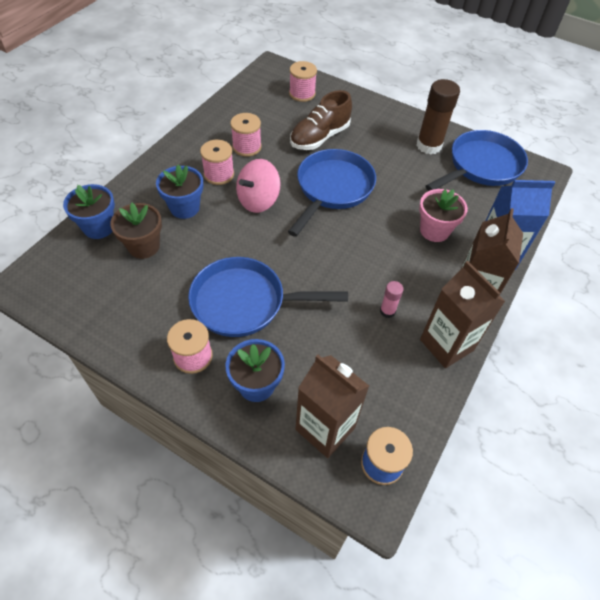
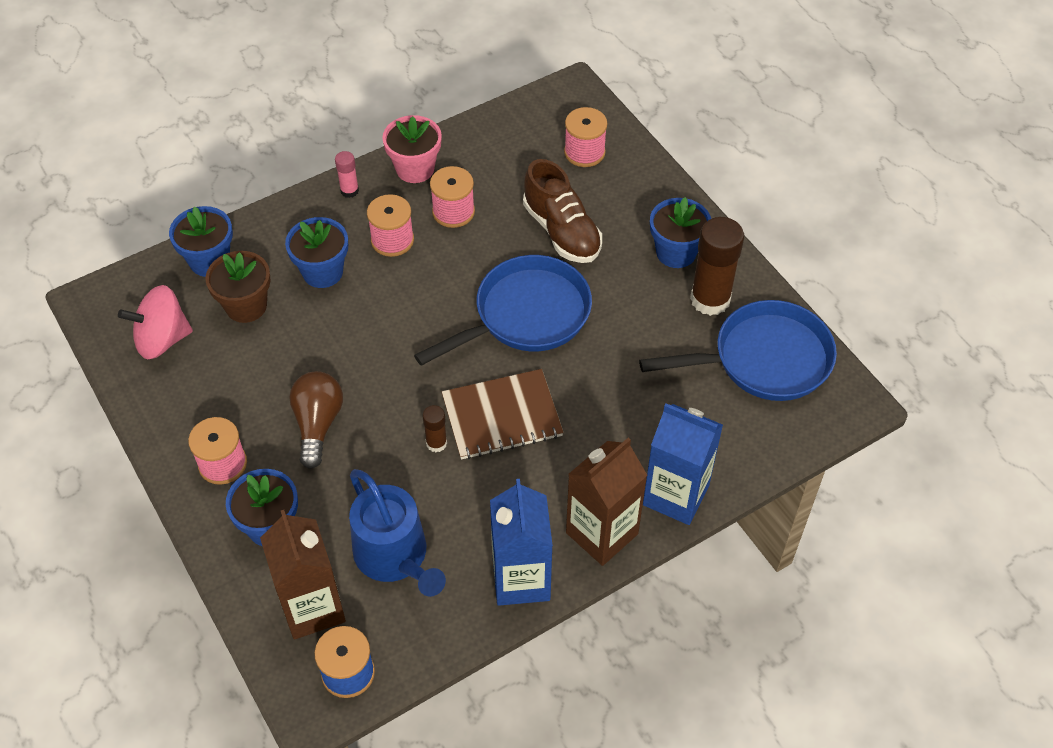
camera: 30 degrees right, 0 degrees up
(244, 302) = (318, 424): blue pan -> brown light bulb
(258, 200) = (418, 296): pink spinning top -> pink spinning top (162, 339)
(319, 137) = (562, 231): brown shoe -> brown shoe turned 105 degrees counterclockwise
(332, 283) = (436, 443): none -> brown glue stick
(357, 367) = (395, 556): none -> blue watering can
(361, 251) = (502, 416): none -> brown notebook
(387, 311) = (479, 507): pink glue stick -> pink glue stick (349, 191)
(391, 128) = (676, 252): none -> blue flower pot
(434, 230) = (620, 427): pink flower pot -> pink flower pot (415, 169)
(446, 345) = (521, 579): brown carton -> blue carton

